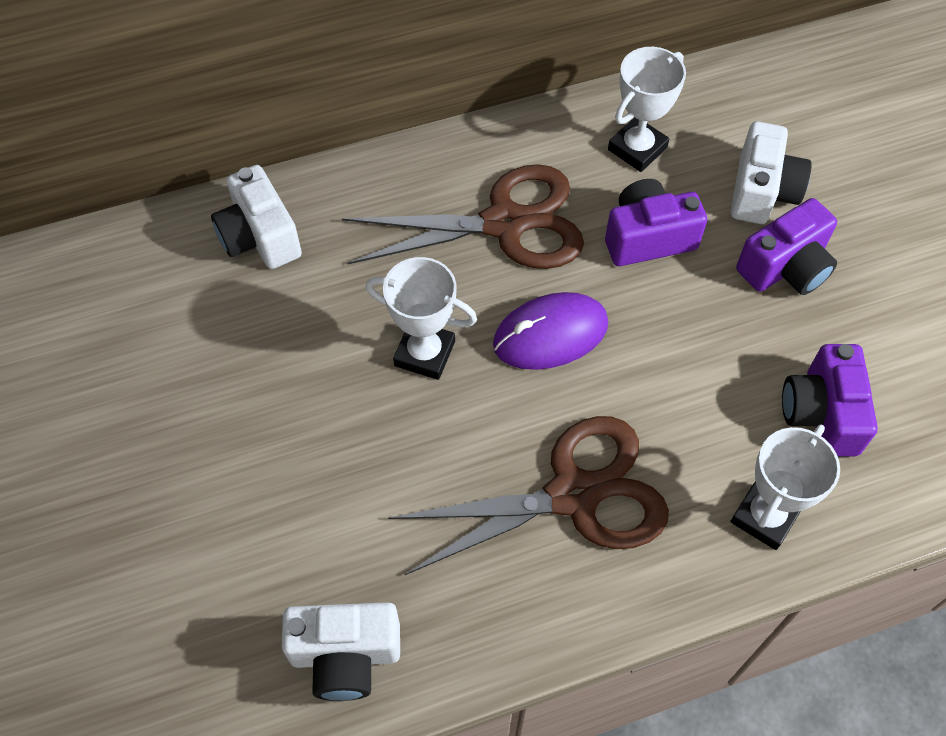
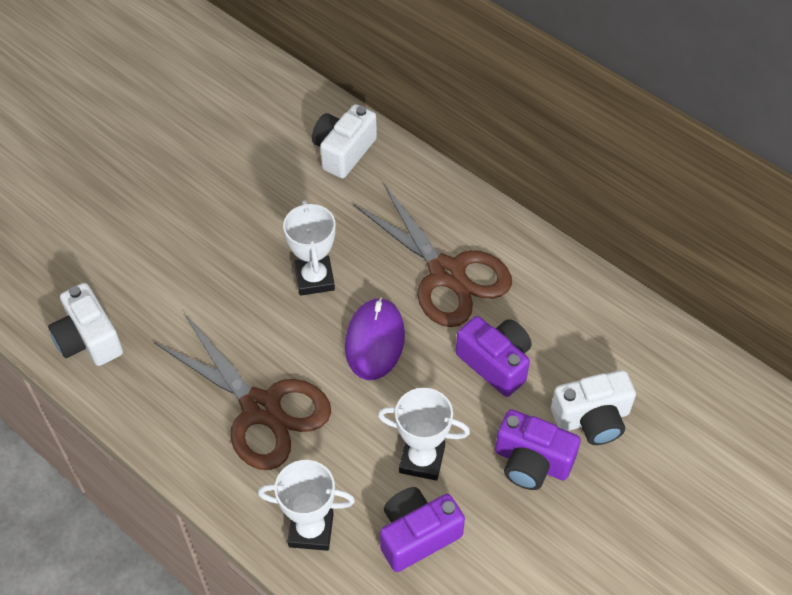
camera: 60 degrees right, 5 degrees down
(550, 334) = (374, 341): purple mouse -> purple mouse turned 60 degrees clockwise
(637, 149) = (571, 322): white trophy -> white trophy (422, 459)

